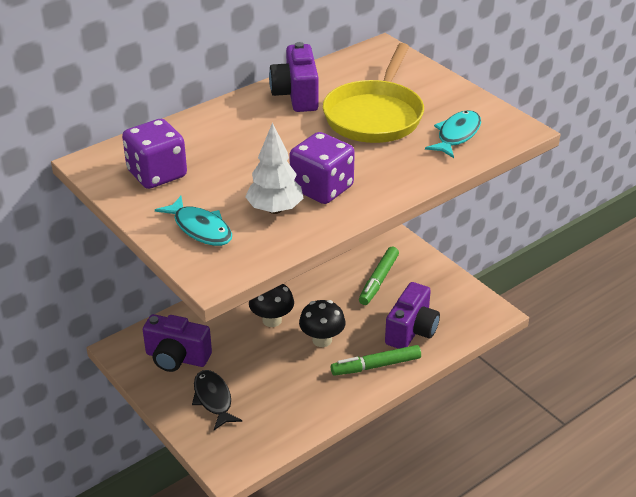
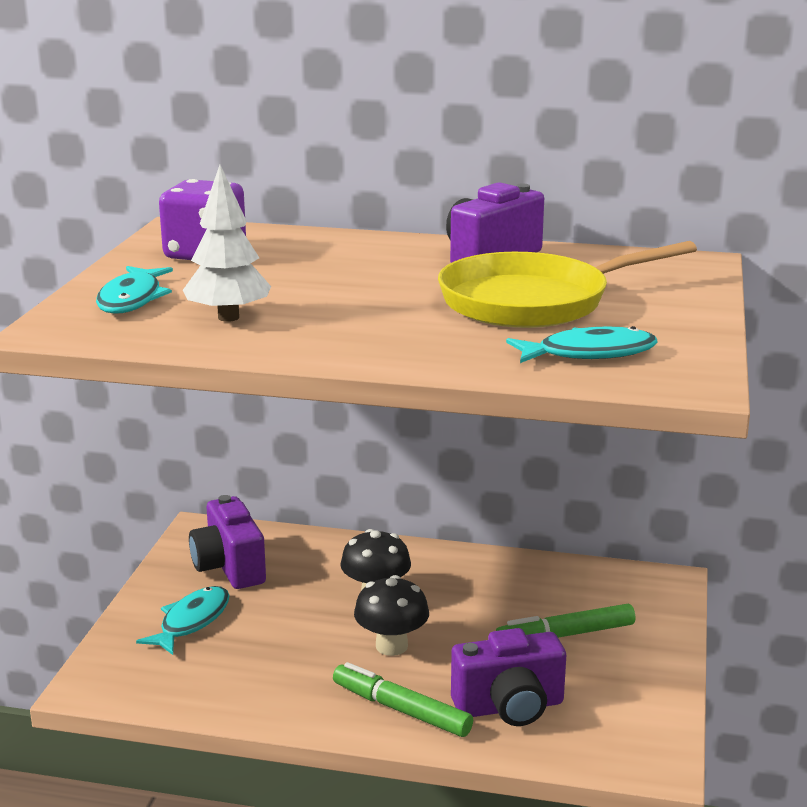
camera: 50 degrees right, 15 degrees down
(213, 399) = (191, 621): black fish -> turquoise fish
(322, 188) = (314, 325): purple dice -> none

